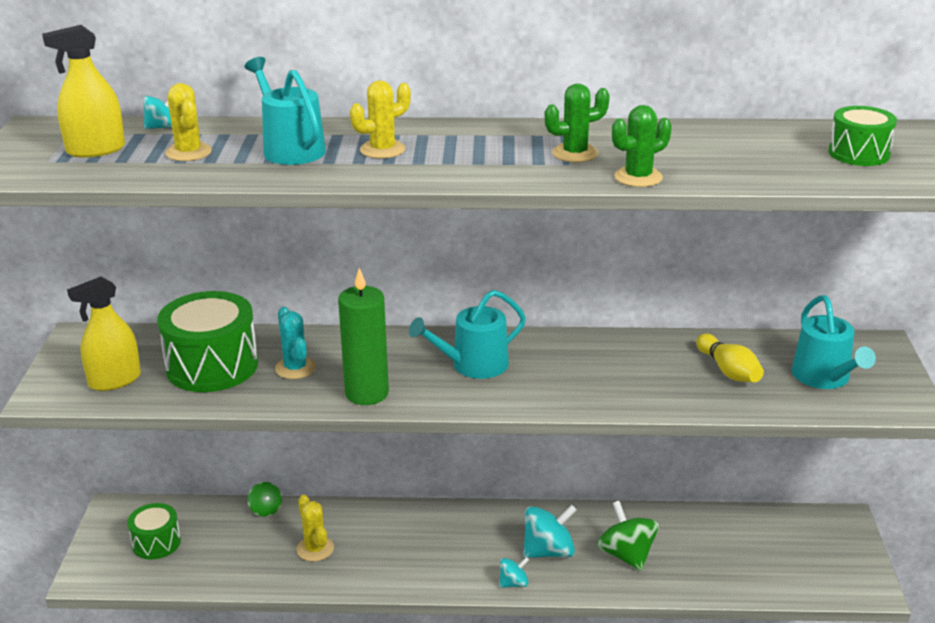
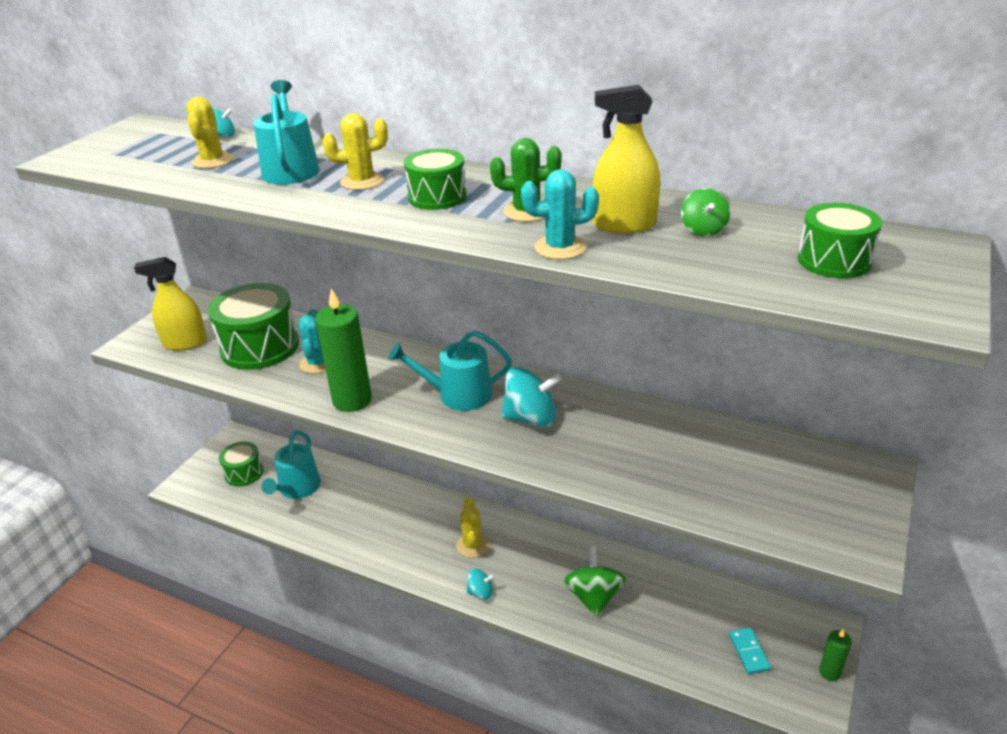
camera: 25 degrees right, 5 degrees up
(96, 150) = (152, 149): yellow spray bottle -> yellow spray bottle (624, 225)
(266, 509) = (335, 467): green spinning top -> green spinning top (703, 230)
(315, 549) = (348, 512): yellow cactus -> yellow cactus (472, 545)
(476, 153) = (437, 197): none -> green drum
(548, 551) = (528, 571): turquoise spinning top -> turquoise spinning top (531, 418)
(638, 177) = (560, 248): green cactus -> turquoise cactus
(728, 371) = (689, 459): yellow bowling pin -> none
(791, 559) = (749, 652): none -> turquoise domino
(824, 377) = (786, 492): turquoise watering can -> turquoise watering can (297, 488)
(865, 555) = (829, 672): none -> green candle

